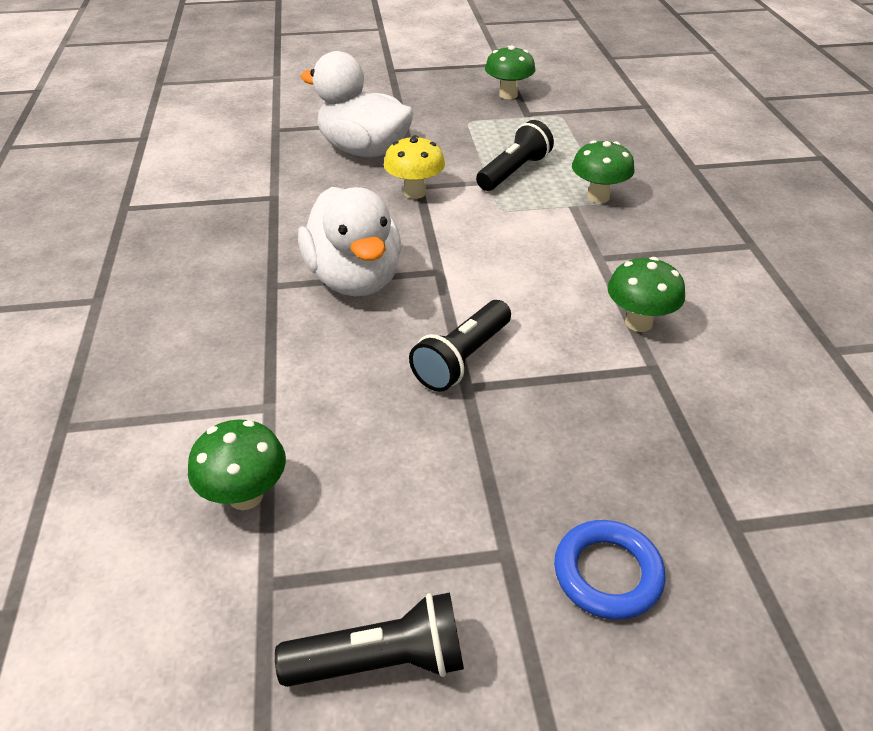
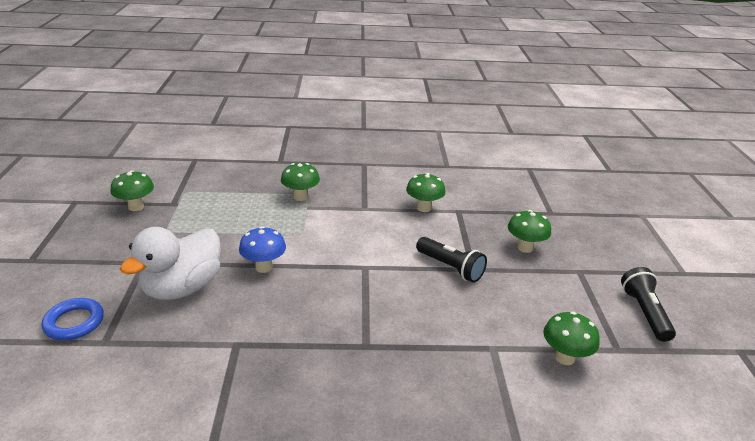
camera: 85 degrees left, 10 degrees down
(355, 279) = (366, 304): white duck -> none
(415, 192) = (264, 267): yellow mushroom -> blue mushroom
(513, 172) = (255, 222): black flashlight -> none
(561, 465) = (525, 248): none -> green mushroom
(607, 573) = (582, 247): blue ring -> blue ring (74, 322)

